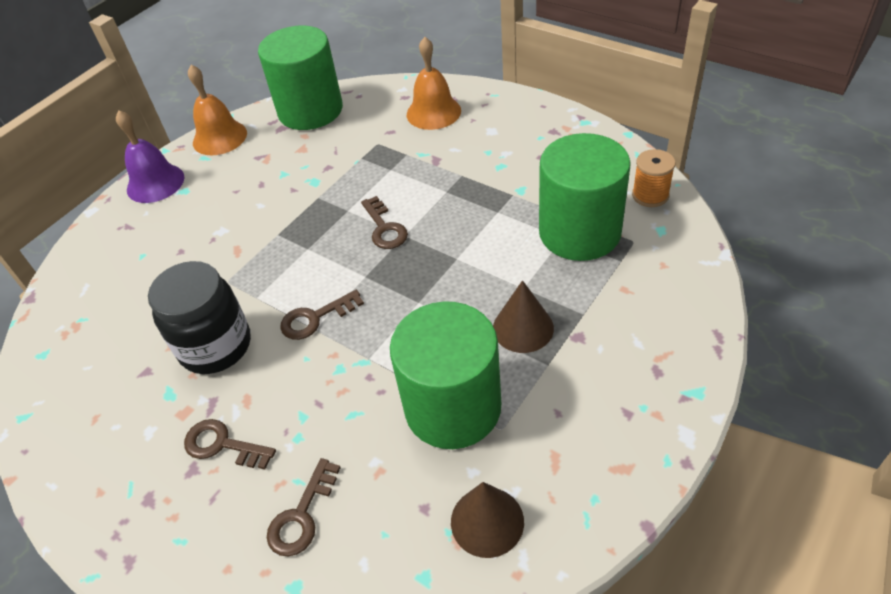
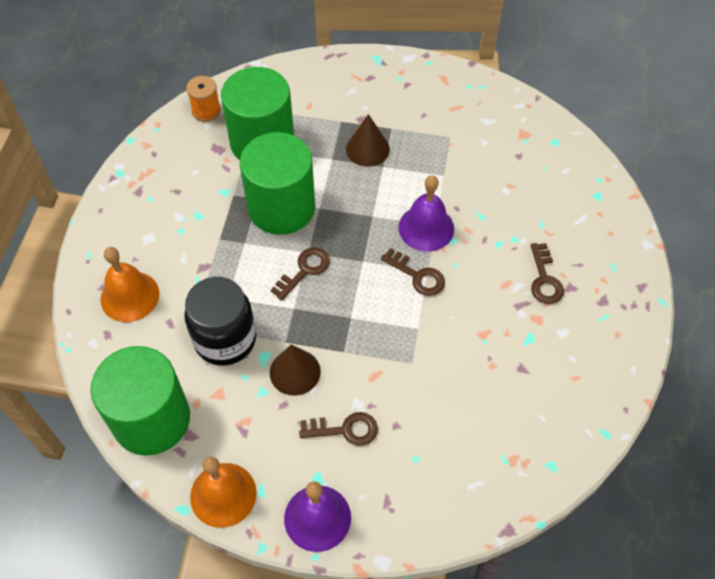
camera: 120 degrees left, 10 degrees up
(215, 346) = (475, 331): black jar -> black jar (225, 339)
(302, 515) = (559, 211): brown key -> brown key (345, 430)
(371, 348) = (426, 228): none -> purple bell
(453, 407) = (447, 165): green cylinder -> green cylinder (281, 207)
(487, 521) = (509, 126): brown cone -> brown cone (295, 372)

